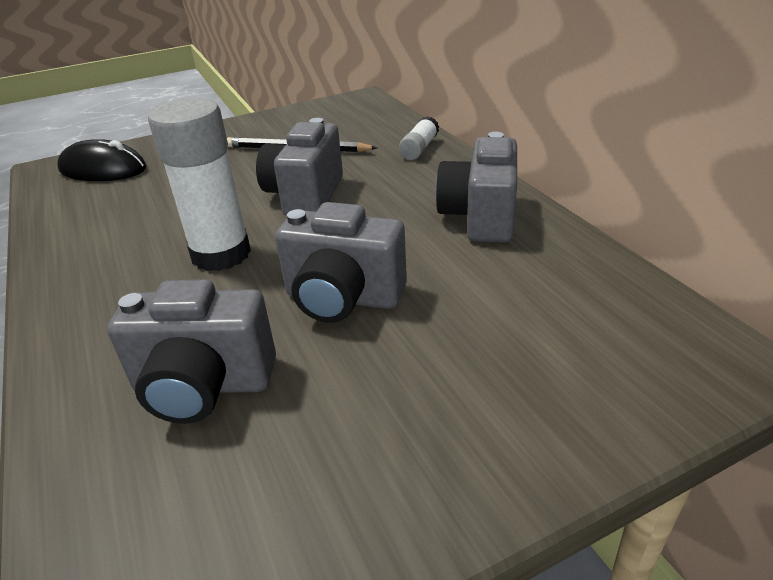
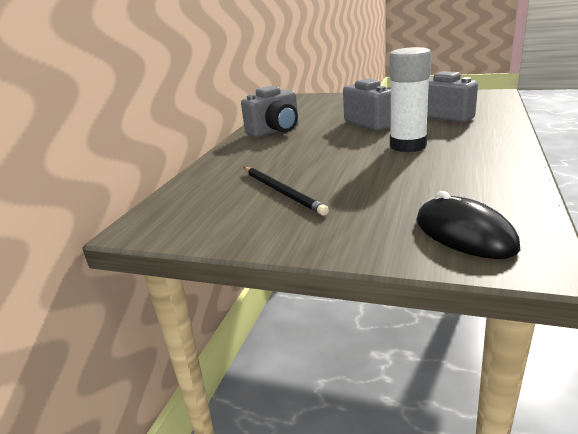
camera: 135 degrees left, 10 degrees down
(305, 196) = (329, 159): grey camera -> none
(419, 148) = (220, 166): white glue stick -> none

